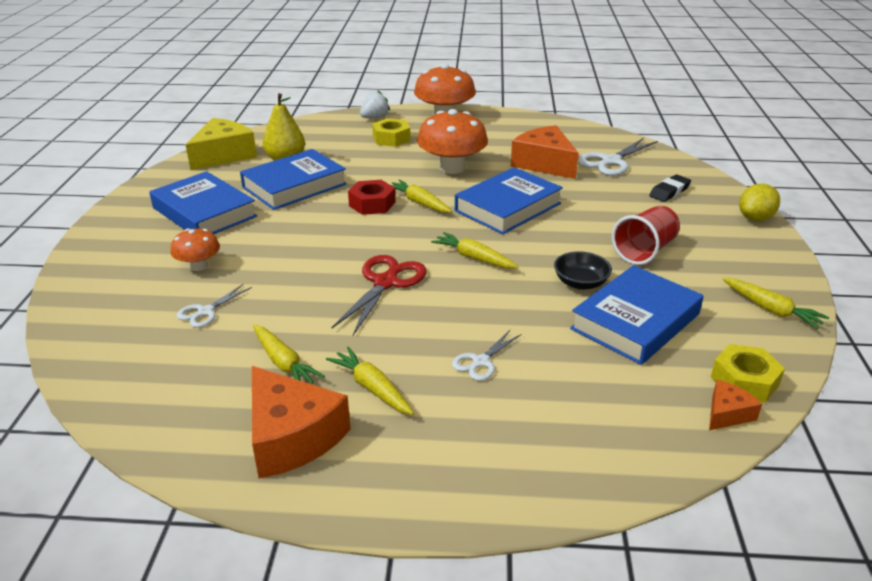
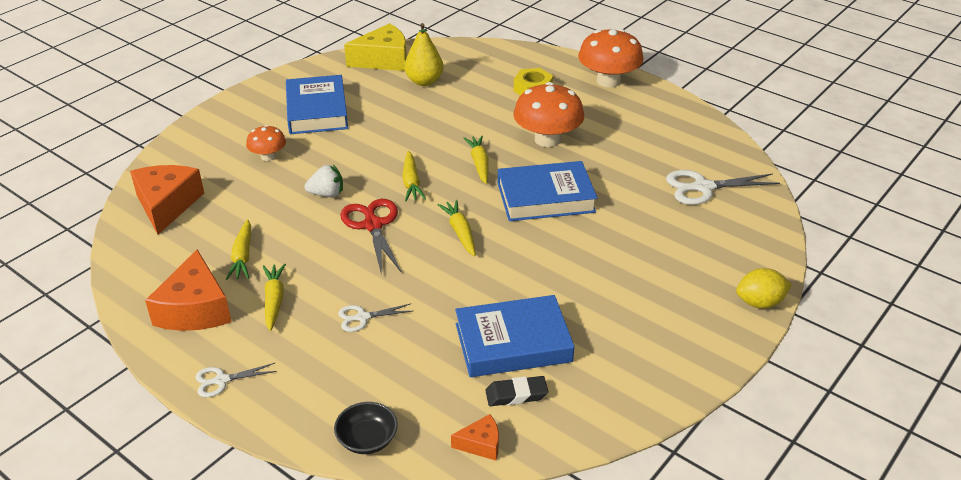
camera: 35 degrees right, 5 degrees up
(205, 312) = (236, 196): white scissors -> white scissors (221, 380)
(294, 186) = (403, 110): blue book -> none
(372, 204) = (442, 150): red nut -> none
(374, 118) = (545, 61): white strawberry -> white strawberry (327, 194)
(386, 282) = (373, 225): red scissors -> red scissors turned 75 degrees counterclockwise
(544, 164) = (635, 166): orange cheese -> orange cheese (167, 205)
(580, 283) = (514, 291): black bowl -> black bowl (367, 440)
(644, 251) = (607, 288): red cup -> none
(669, 192) = (714, 241): black eraser -> black eraser (516, 394)
(744, 381) = (529, 430): yellow nut -> none
(771, 309) = (640, 388): yellow carrot -> yellow carrot (411, 182)

